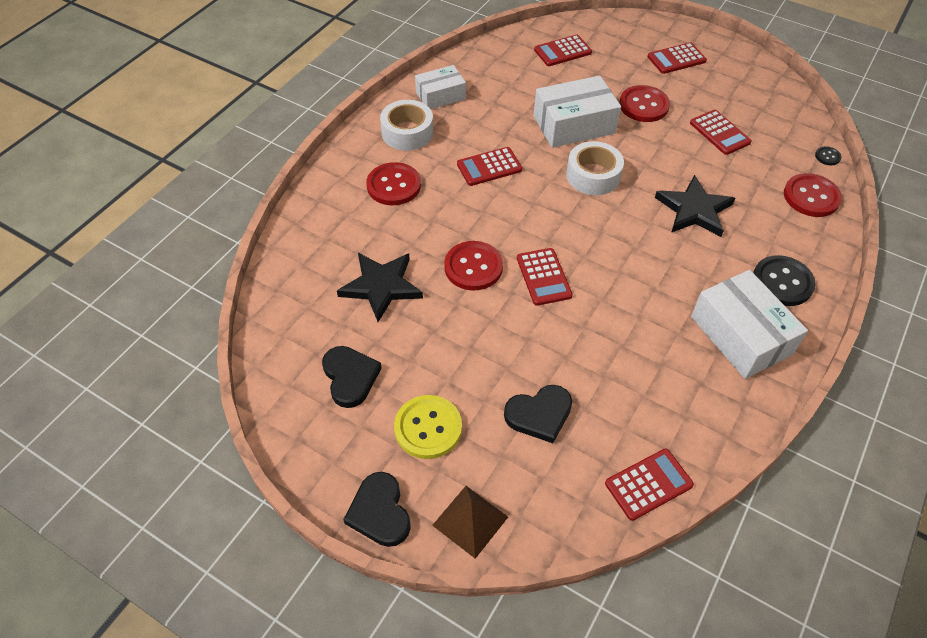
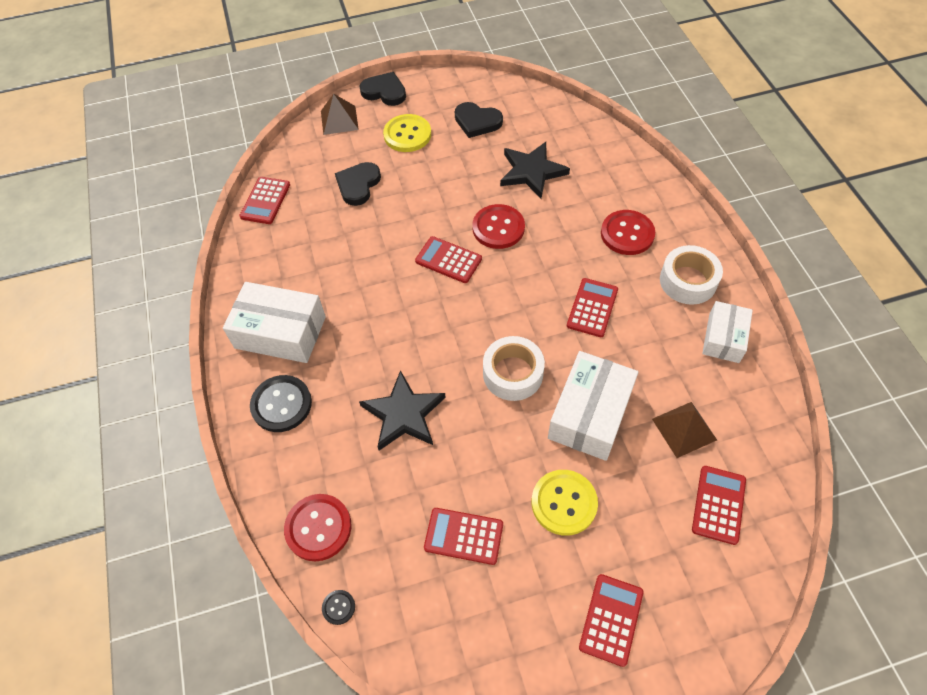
camera: 135 degrees right, 5 degrees up
(532, 83) = (684, 429): none -> brown pyramid
(643, 105) = (564, 503): red button -> yellow button

